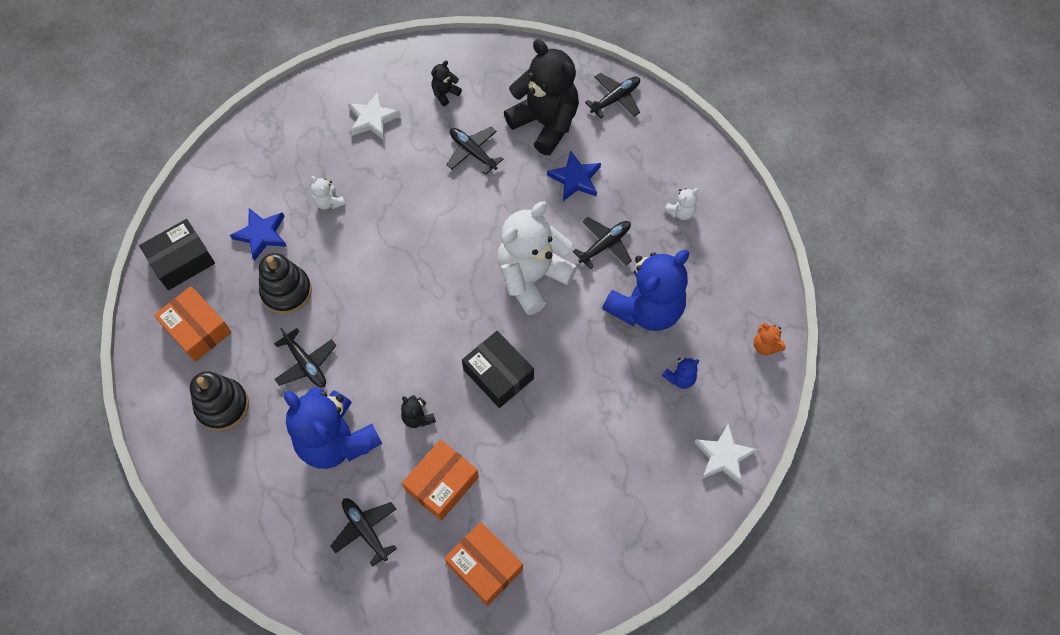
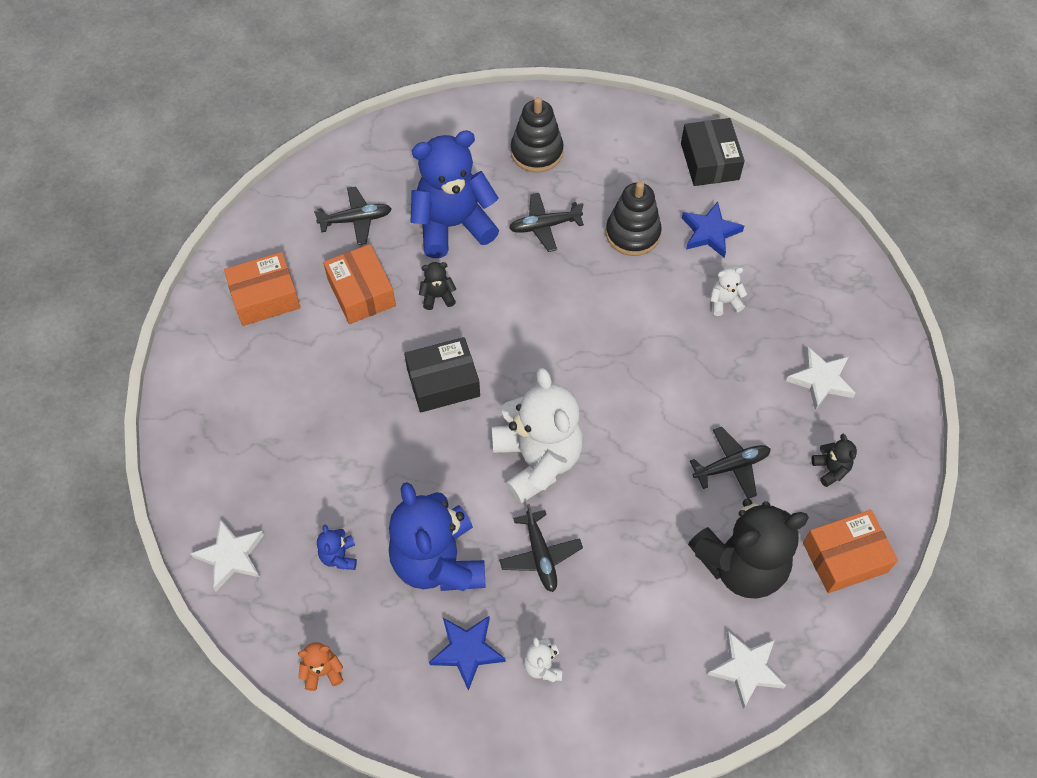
camera: 115 degrees right, 5 degrees down
(197, 329) = (626, 154): orange box -> orange box (845, 557)
(575, 179) = (645, 563): blue star -> blue star (467, 651)
(615, 98) = (746, 669): black plane -> white star

